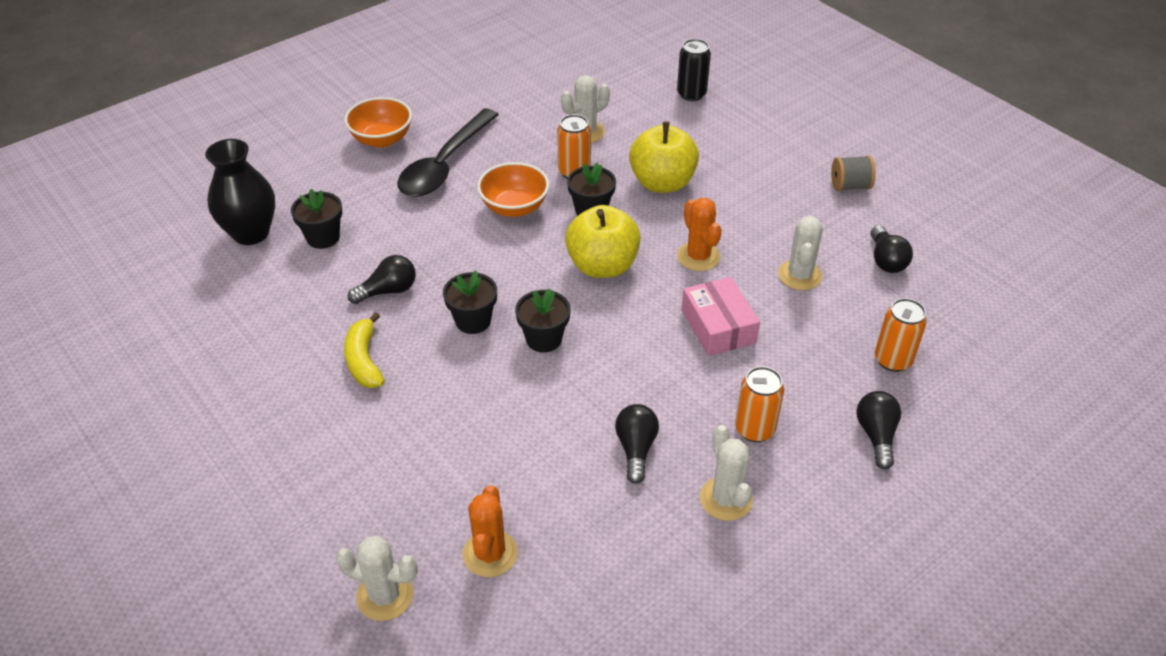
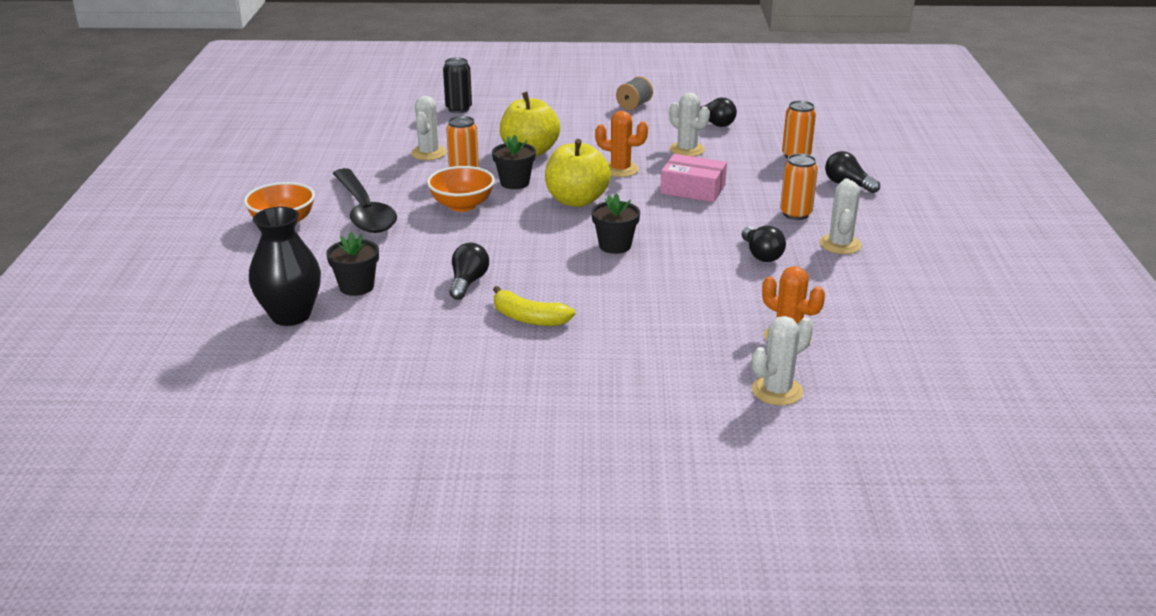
camera: 50 degrees left, 15 degrees down
(473, 321) = (555, 263): black flower pot -> none
(636, 449) = (761, 255): black light bulb -> black light bulb turned 150 degrees counterclockwise
(726, 499) = (840, 244): white cactus -> white cactus turned 75 degrees clockwise

